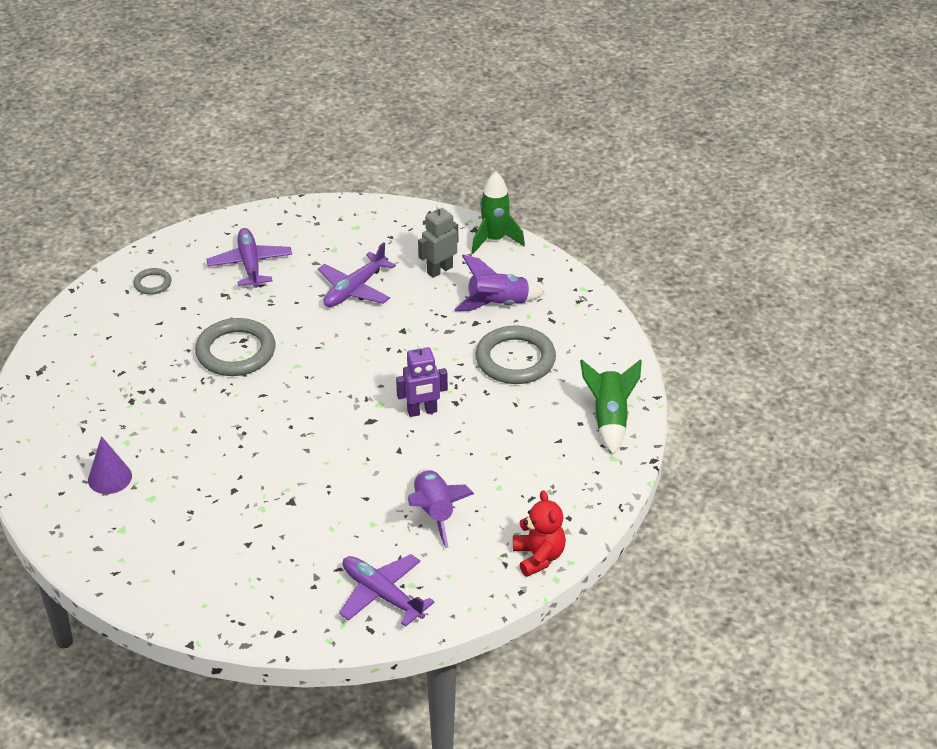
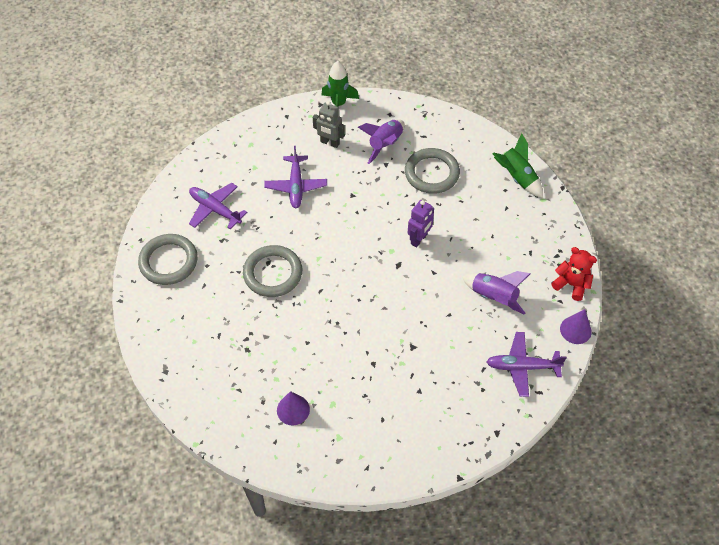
camera: 40 degrees left, 15 degrees up
(152, 283) = (168, 261): grey ring -> grey ring, size x2.03
(439, 270) = (330, 143): grey robot -> grey robot turned 75 degrees counterclockwise
(486, 601) = (575, 330): none -> purple cone

